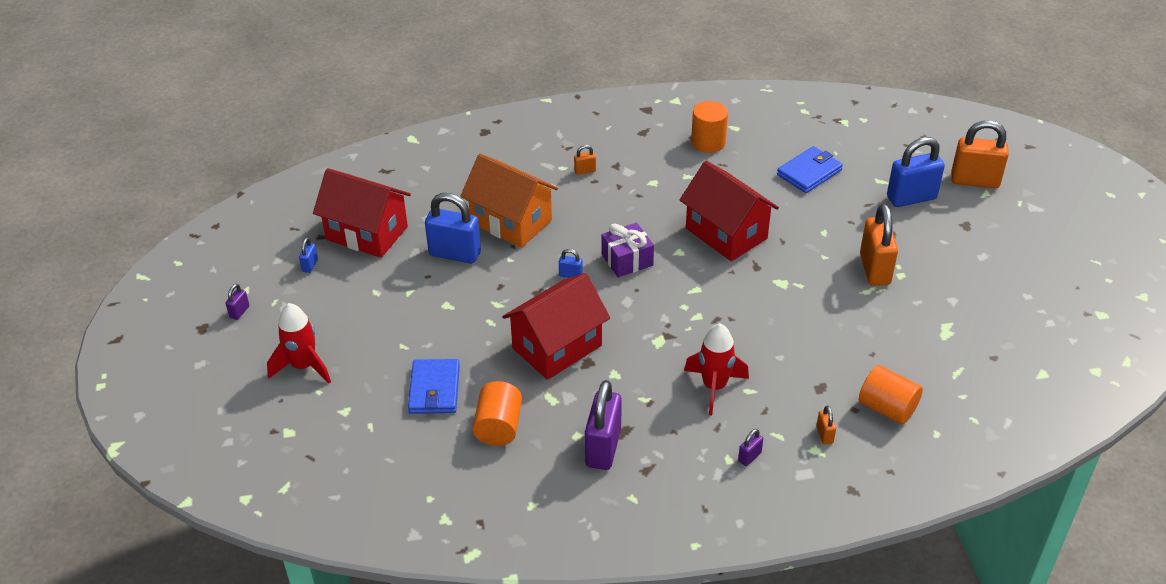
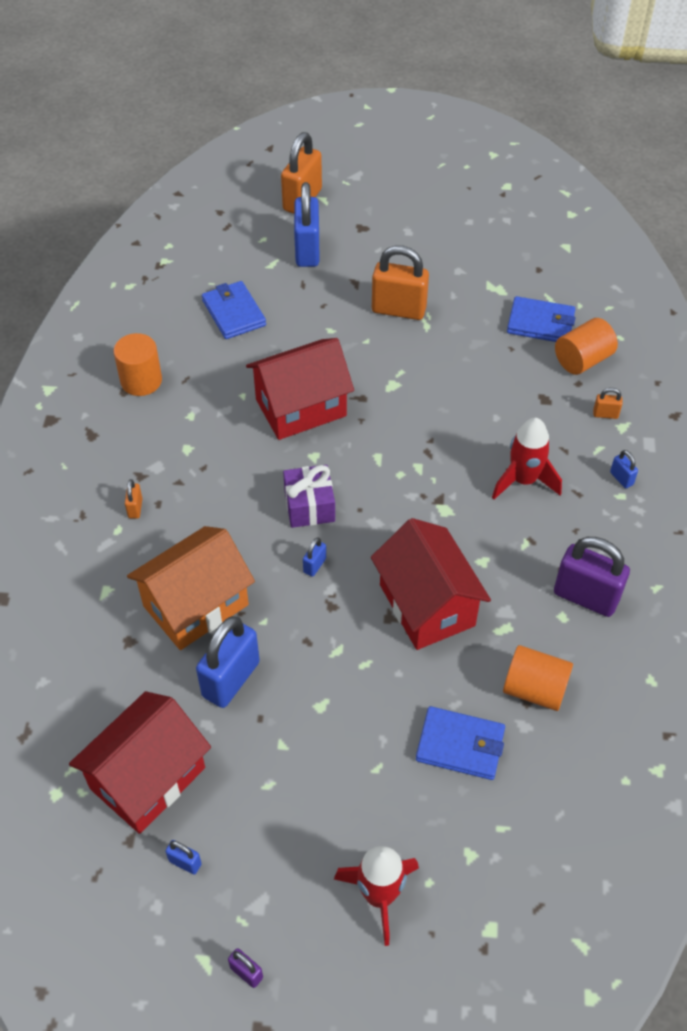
camera: 75 degrees left, 10 degrees up
(749, 457) = (621, 478): purple padlock -> blue padlock
(918, 370) = (540, 323): none -> blue wallet

